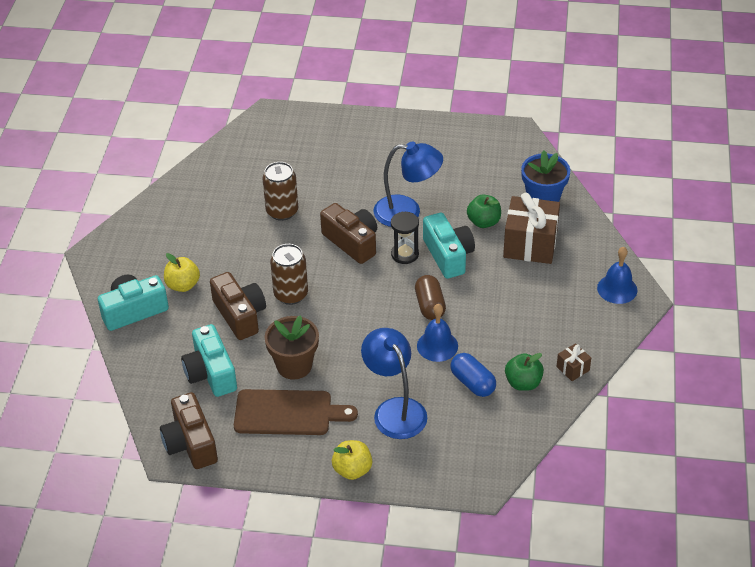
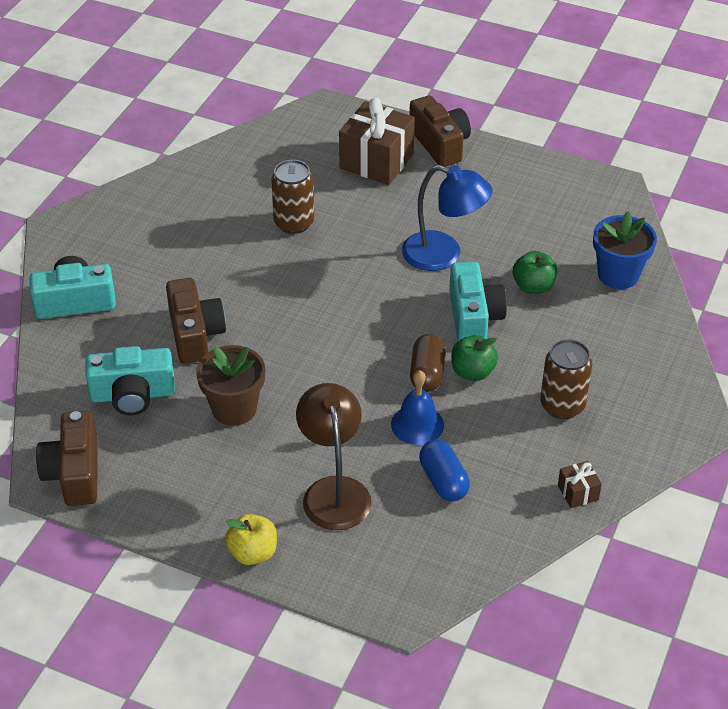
camera: 15 degrees right, 0 degrees up
(183, 285) = (143, 284): yellow apple -> none
(211, 373) = (132, 395): turquoise camera -> turquoise camera turned 90 degrees counterclockwise
(288, 413) = (203, 464): brown cutting board -> none
(291, 294) = (264, 323): brown can -> brown can (562, 405)
(352, 242) = (362, 276): brown camera -> brown camera (440, 144)
(395, 410) = (334, 491): blue lamp -> brown lamp
(405, 254) = (421, 304): black hourglass -> none
(523, 383) = (507, 496): green apple -> green apple (472, 372)
(530, 244) = (581, 326): brown gift -> brown gift (376, 161)
(617, 289) = (672, 405): blue bell -> none

